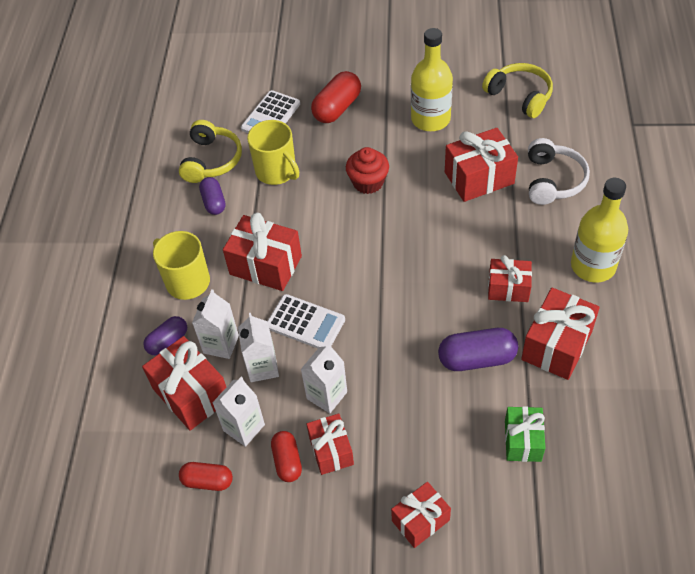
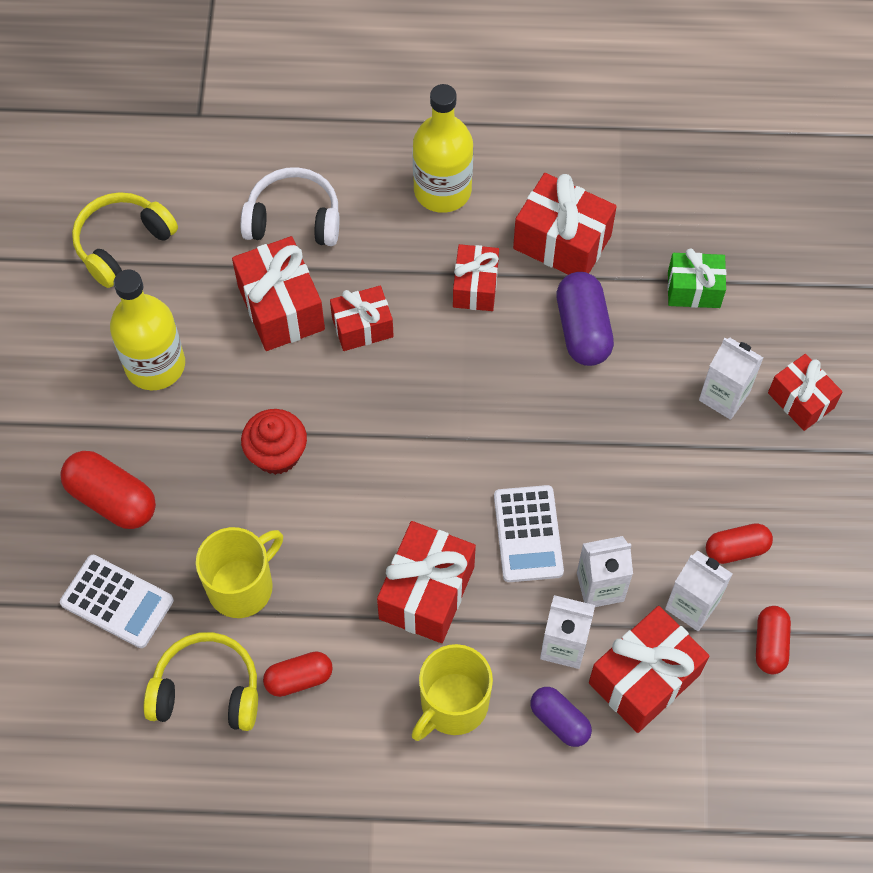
camera: 95 degrees left, 10 degrees up
(214, 202) = (299, 678): purple capsule -> red capsule
(305, 323) = (528, 534): white calculator -> white calculator turned 150 degrees clockwise
(327, 395) = (640, 504): white carton -> white carton (724, 396)
(331, 450) = (718, 498): red gift -> red gift (362, 327)

